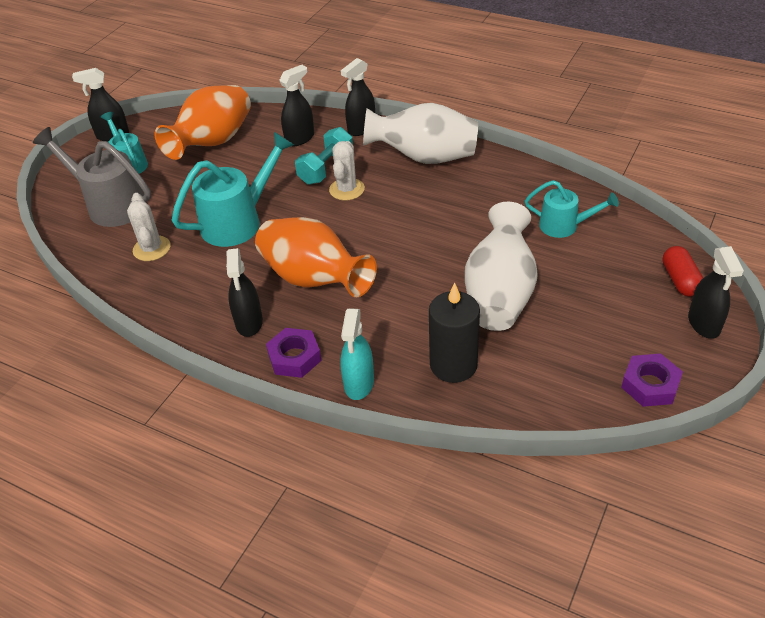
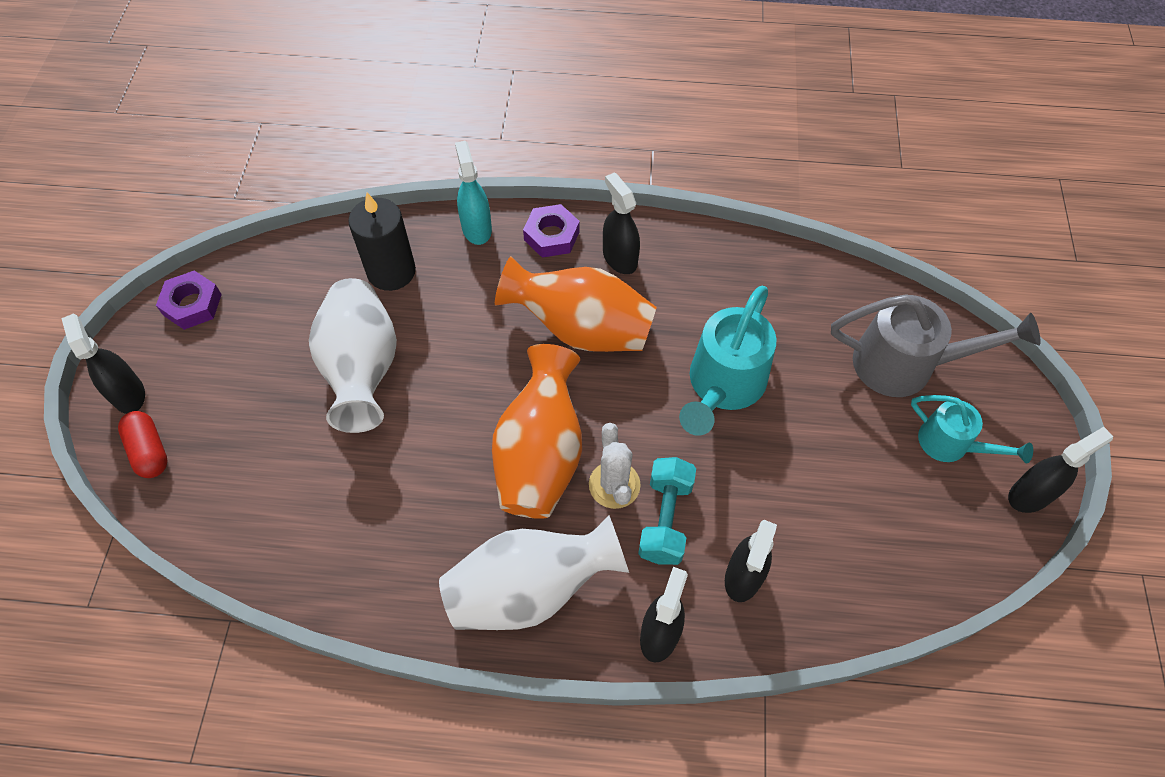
camera: 155 degrees right, 15 degrees up
(151, 248) = (795, 316): white cactus -> none
(213, 142) = (868, 525): orange vase -> orange vase (540, 455)
(564, 226) = (297, 502): turquoise watering can -> none

